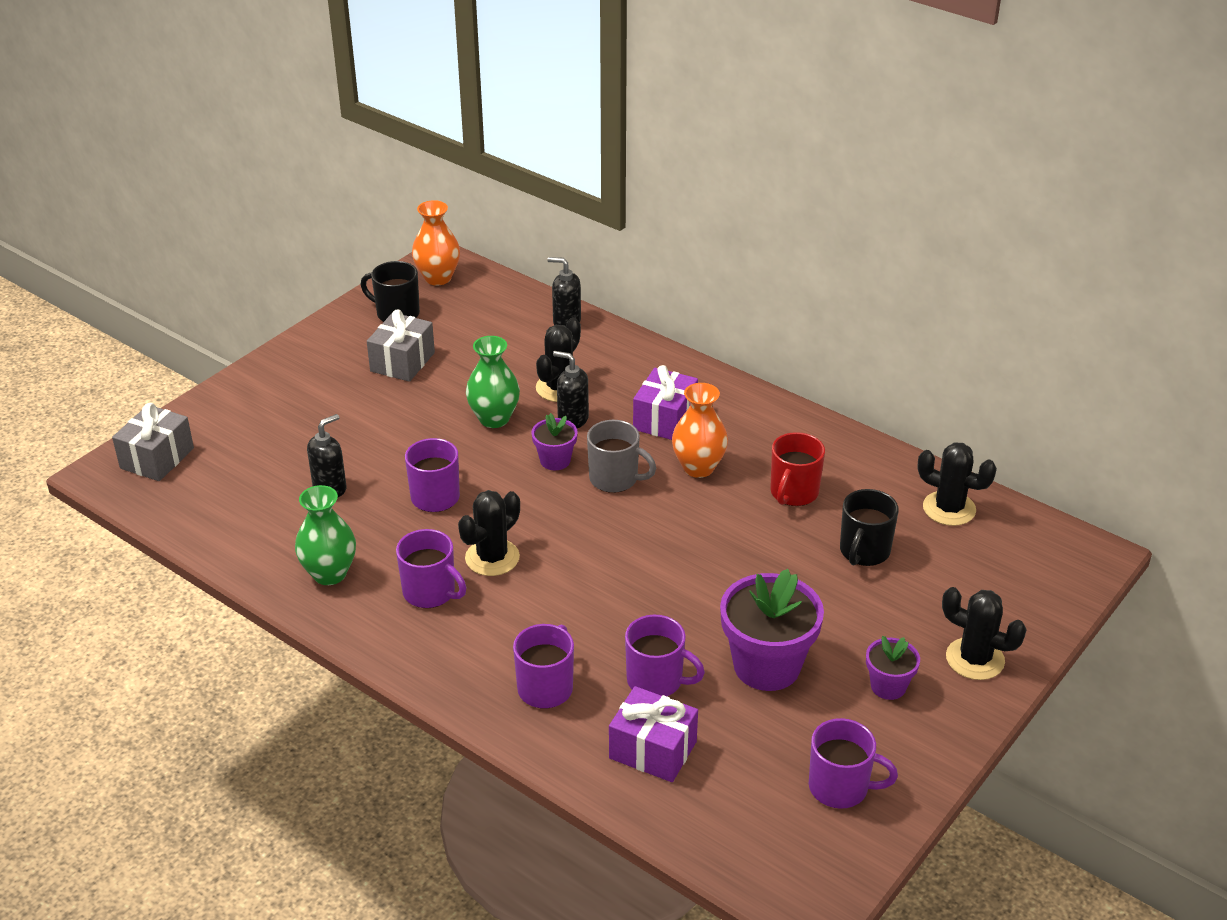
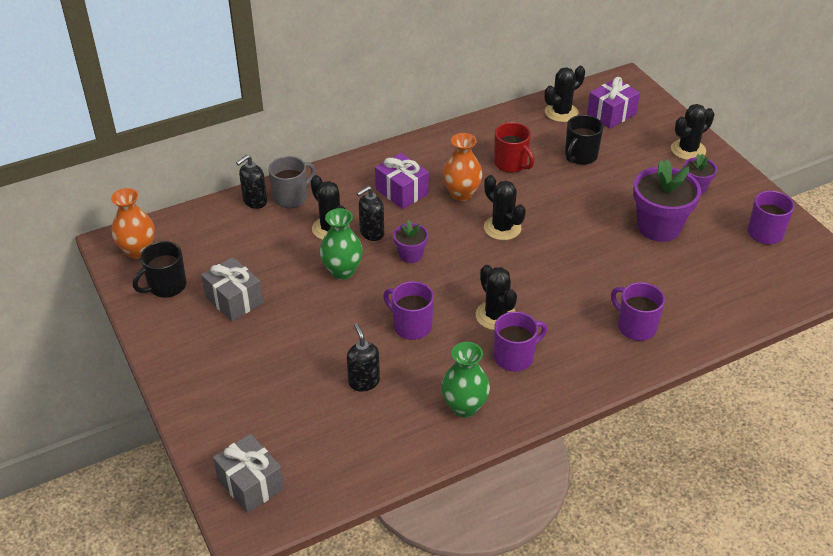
camera: 65 degrees left, 5 degrees up
(615, 479) = (449, 233): grey mug -> grey mug (291, 197)
(652, 750) = (709, 296): purple gift -> purple gift (611, 114)
(656, 680) = (651, 276): purple mug -> none
(657, 520) = (502, 228): none -> black cactus
(864, 551) = (580, 156): black mug -> black mug turned 75 degrees clockwise

